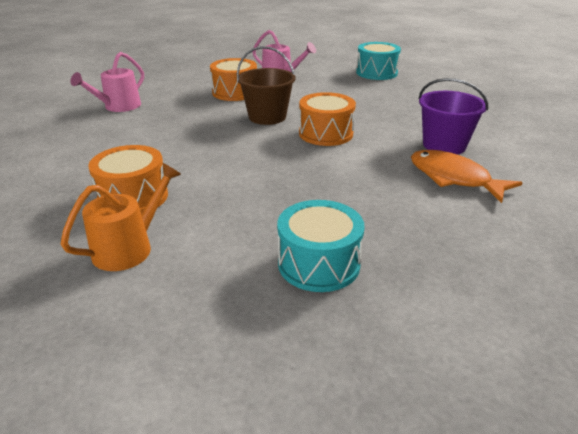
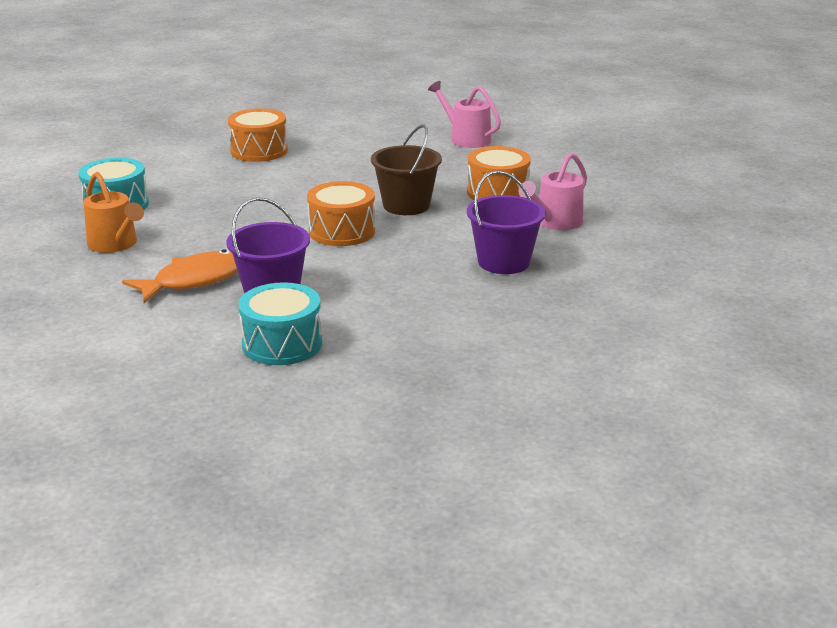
camera: 100 degrees right, 5 degrees down
(129, 248) = (188, 152): orange watering can -> orange watering can (115, 244)
(345, 86) = (503, 262): none -> purple bucket
(376, 73) = (568, 296): turquoise drum -> turquoise drum (282, 344)

